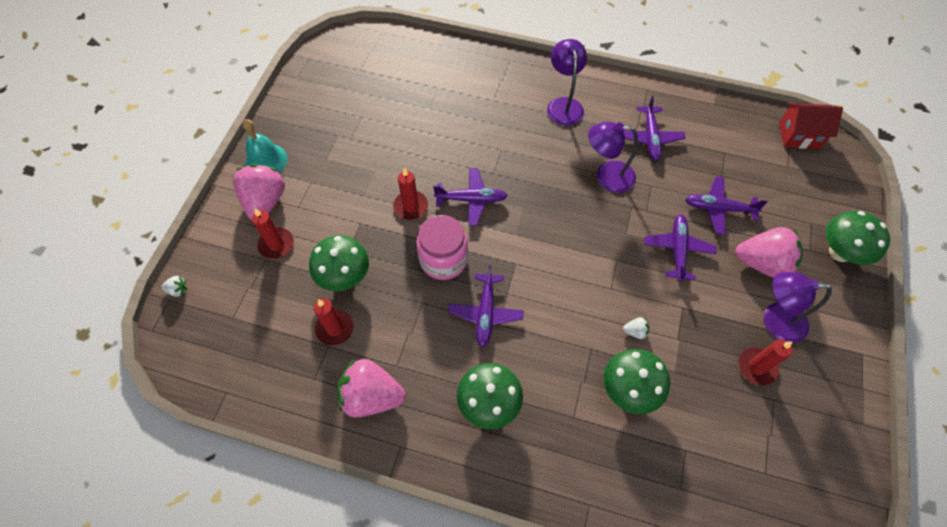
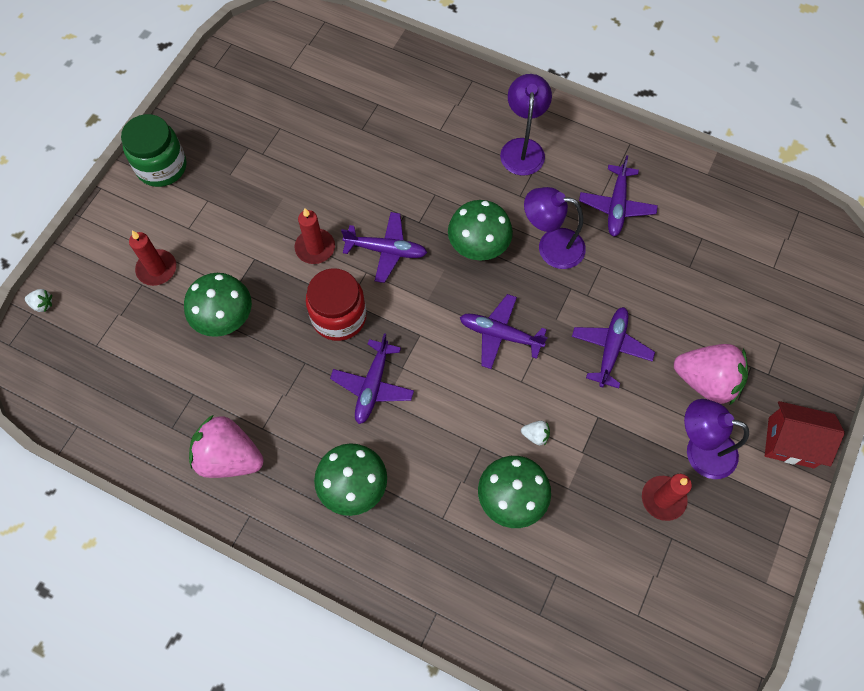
camera: 10 degrees right, 5 degrees up
(265, 202) = (153, 217): pink strawberry -> none
(266, 161) = (162, 167): turquoise bell -> green jar
(335, 328) = (204, 376): red candle -> none
(443, 259) = (339, 317): pink jar -> red jar
(718, 208) = (673, 307): purple plane -> purple plane (500, 334)
(799, 135) = (800, 230): red house -> red house (791, 442)
(840, 252) = (803, 383): green mushroom -> green mushroom (478, 247)

